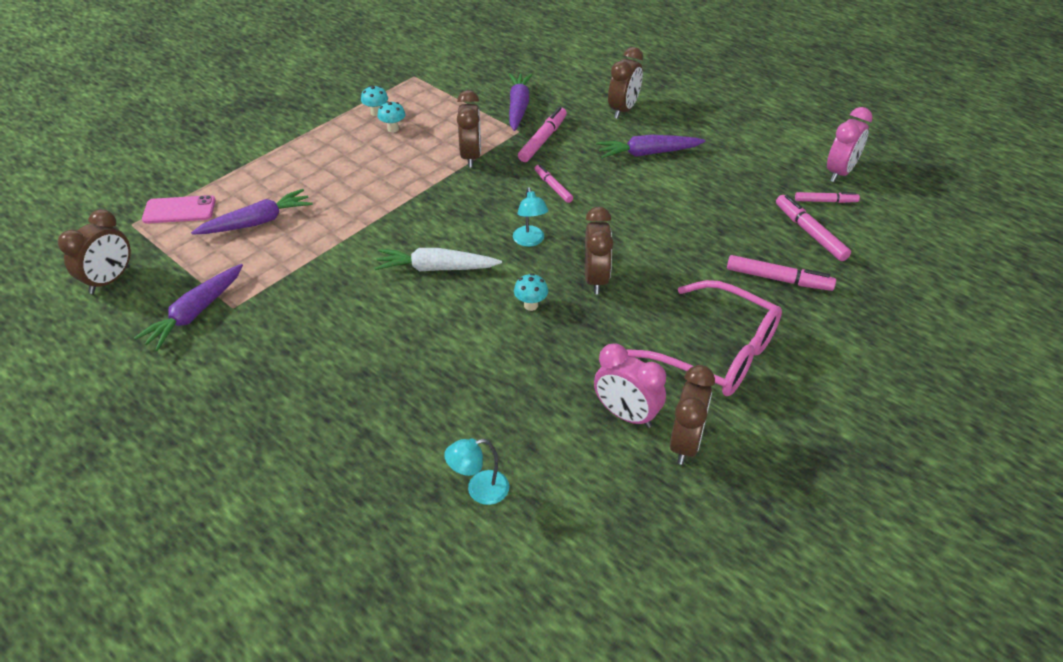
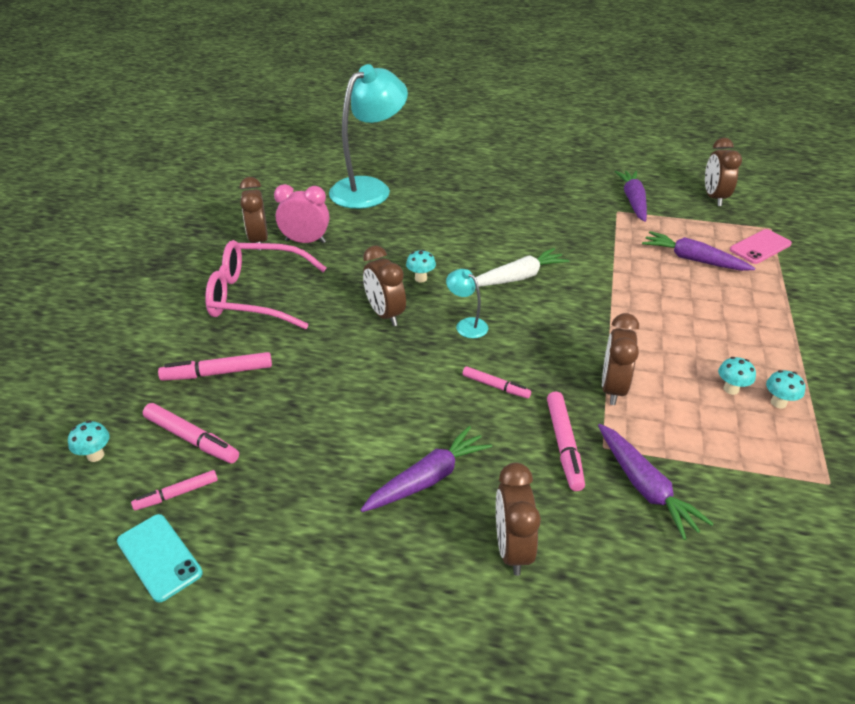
camera: 150 degrees right, 5 degrees down
(257, 222) = (693, 260): purple carrot -> purple carrot turned 90 degrees clockwise
(471, 156) = (613, 388): brown clock -> brown clock turned 45 degrees clockwise
(479, 490) = (369, 188): turquoise lamp -> turquoise lamp, size x2.39
(840, 172) = (159, 557): pink clock -> turquoise phone
(889, 247) = (95, 455): none -> turquoise mushroom

